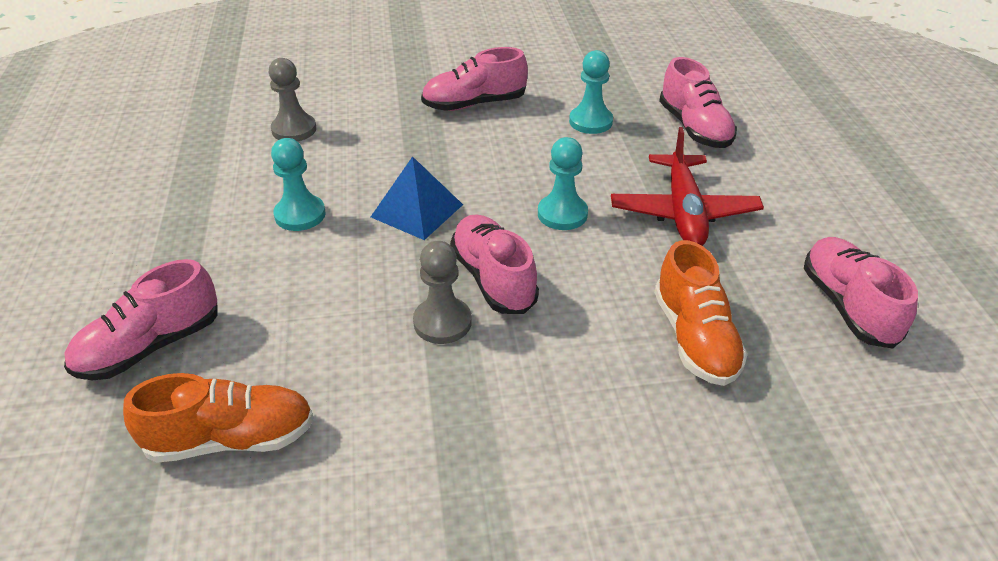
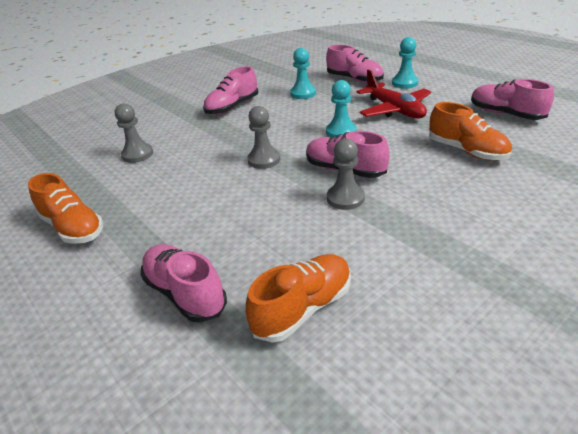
camera: 30 degrees left, 5 degrees down
(139, 201) = (73, 228): none -> orange shoe
(150, 347) = (185, 293): pink shoe -> pink shoe turned 120 degrees clockwise
(300, 215) = (196, 189): turquoise pawn -> turquoise pawn (404, 83)
(417, 210) = (264, 160): blue pyramid -> grey pawn

